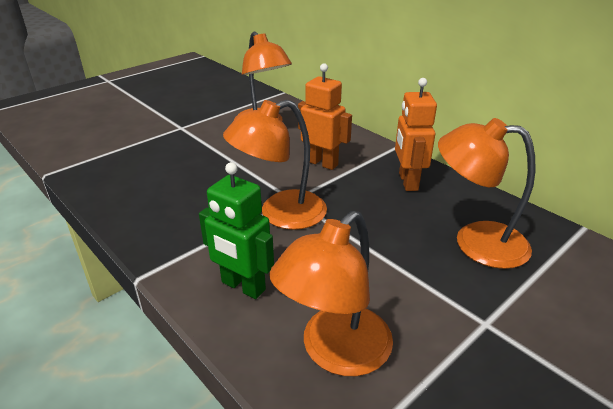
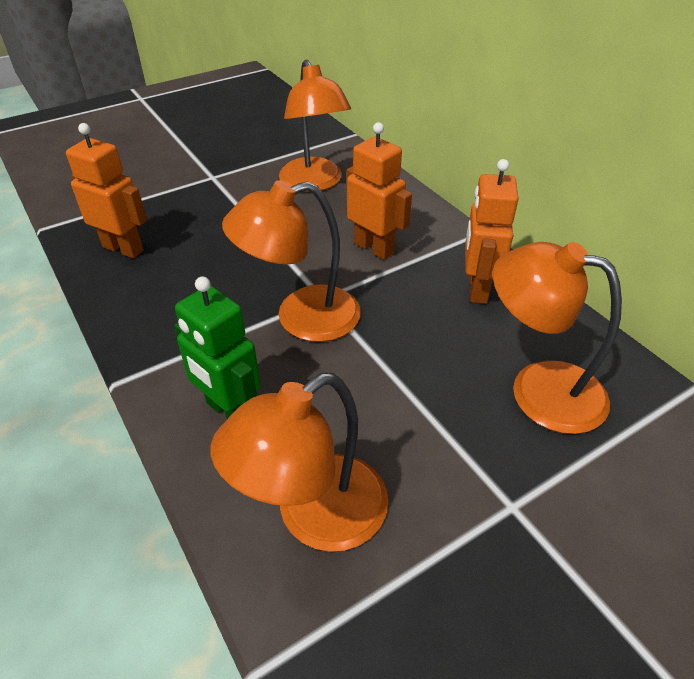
camera: 10 degrees right, 10 degrees up
(121, 181) = (123, 248): none -> orange robot

